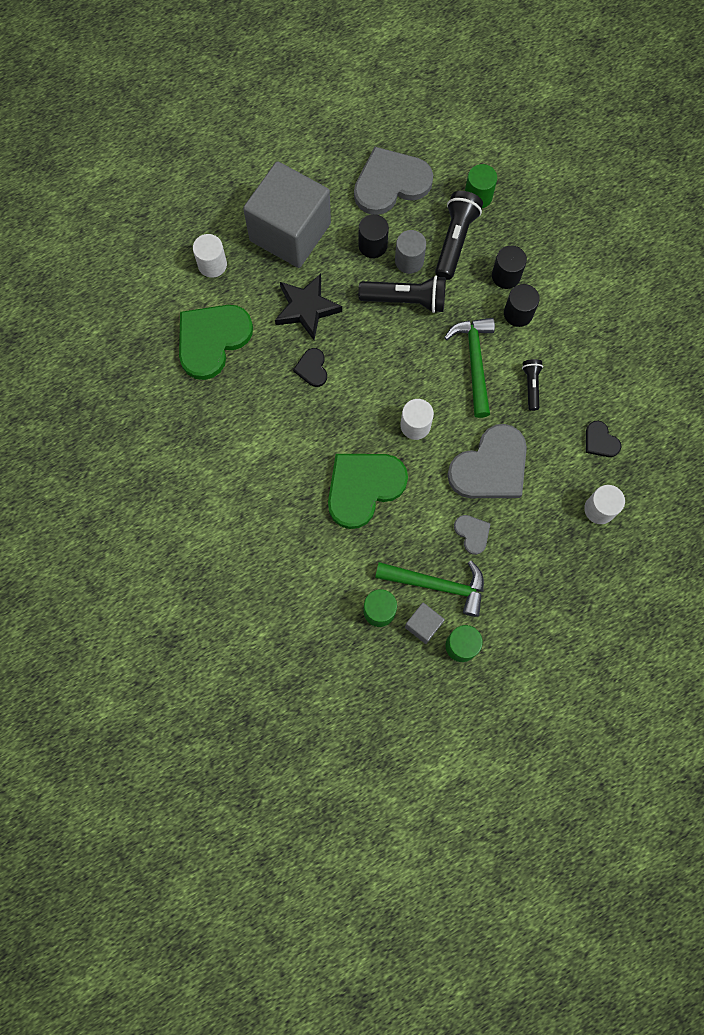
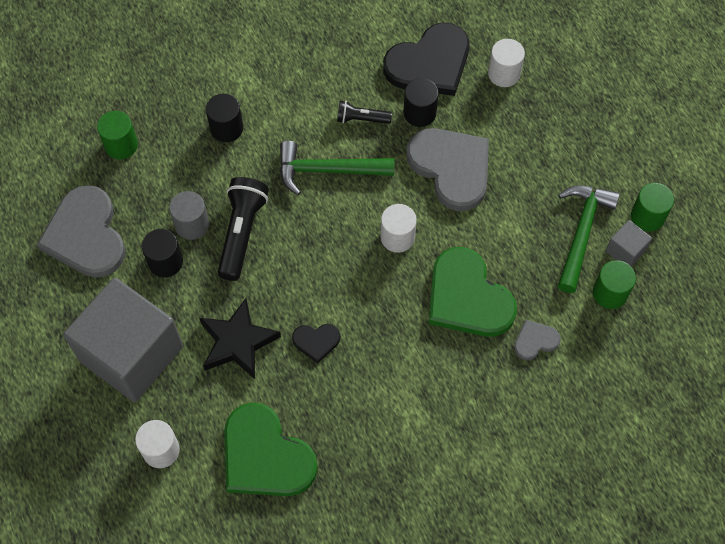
camera: 85 degrees left, 10 degrees down
(455, 241) = (174, 174): black flashlight -> none
(472, 533) = (525, 193): grey heart -> grey heart (535, 341)
(518, 313) = (274, 121): black cylinder -> black cylinder (419, 113)
(600, 441) = (429, 63): black heart -> black heart, size x2.15

